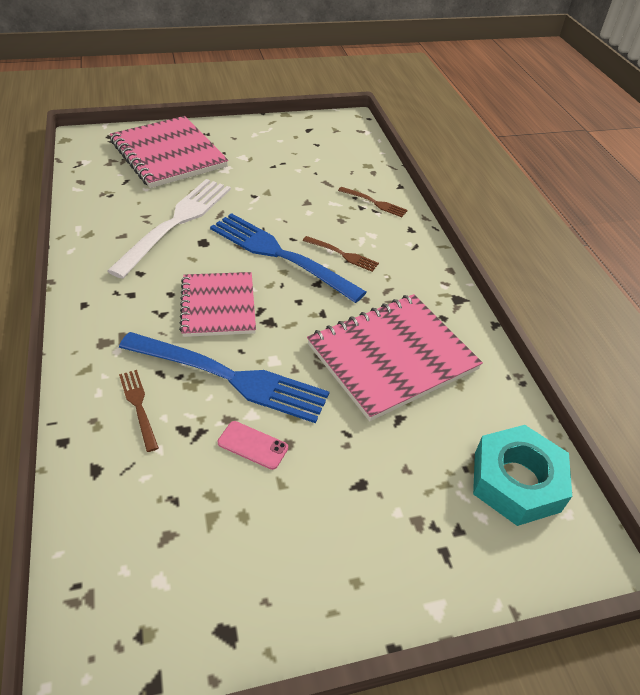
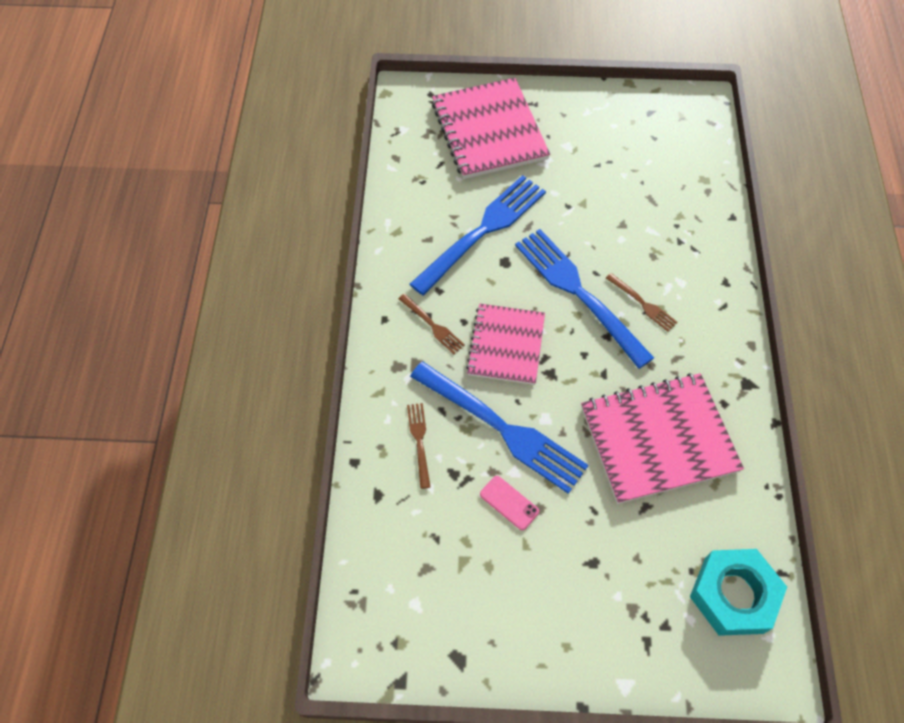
camera: 20 degrees right, 15 degrees up
(176, 223) = (482, 231): white fork -> blue fork
(374, 203) = (696, 237): brown fork -> brown fork (432, 325)

